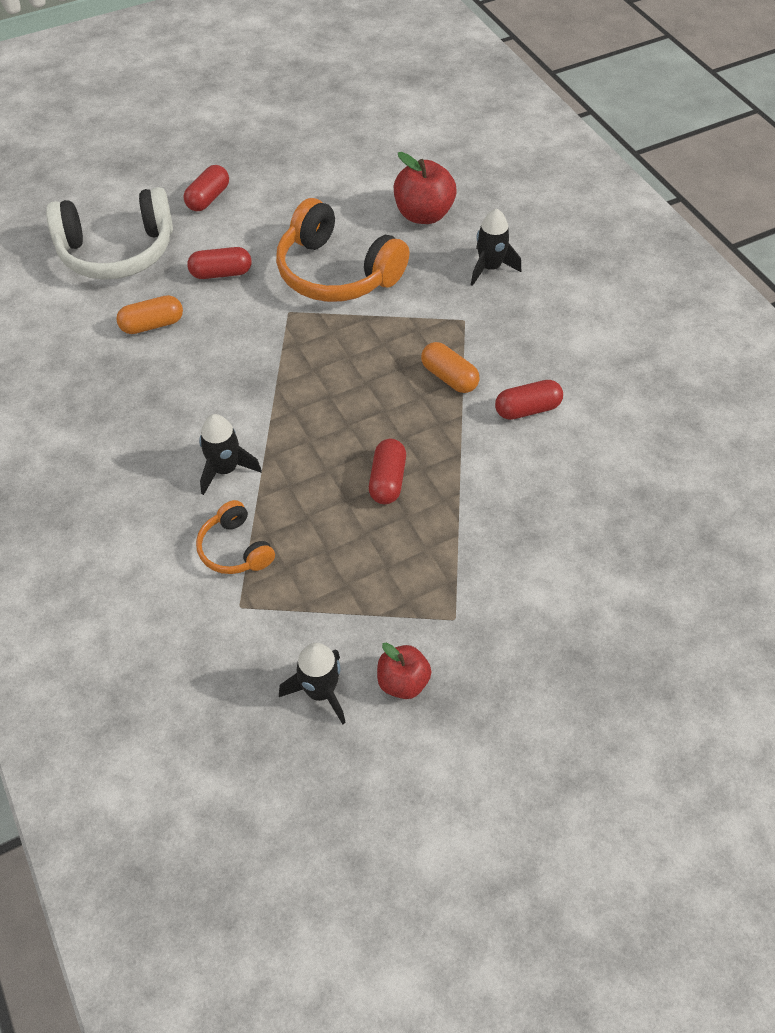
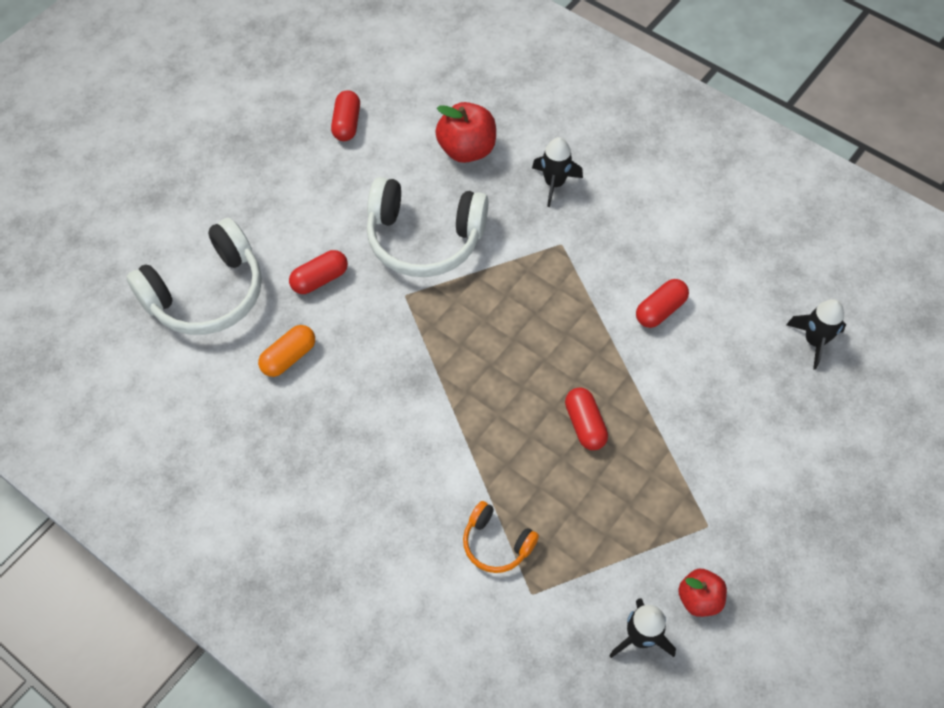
camera: 25 degrees left, 5 degrees up
(208, 198) = (259, 204): red capsule -> red capsule (347, 124)
(225, 469) = (443, 473): black rocket -> black rocket (814, 341)
(336, 273) = (424, 239): orange headphones -> white headphones
(449, 377) = (580, 305): orange capsule -> none

